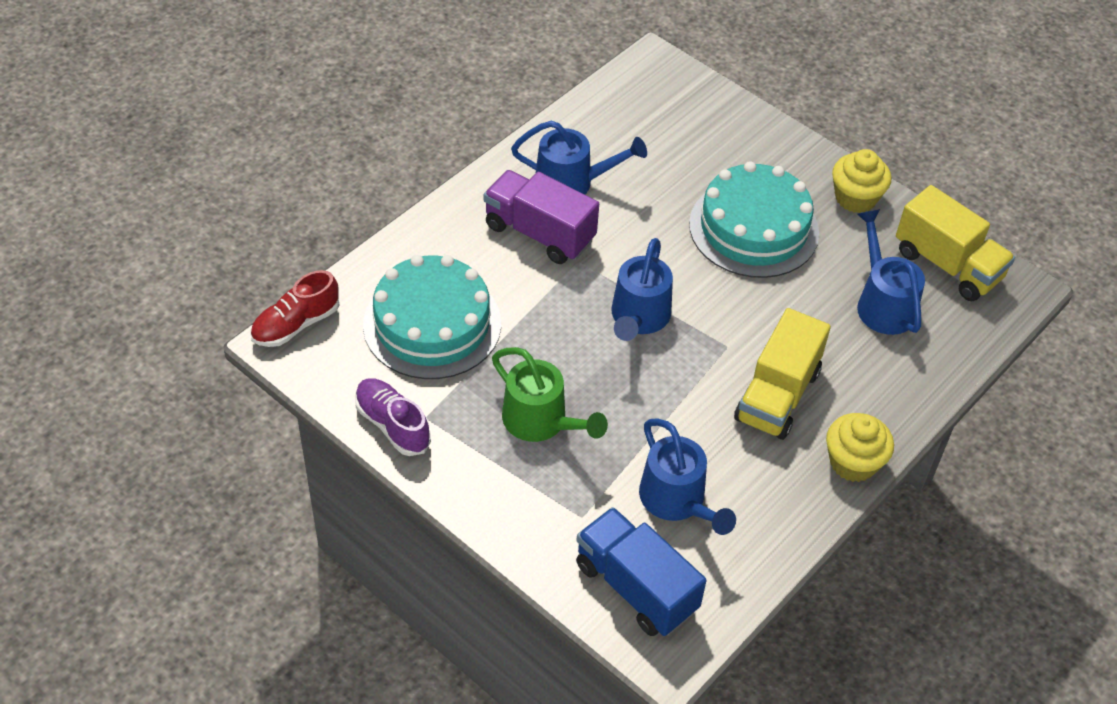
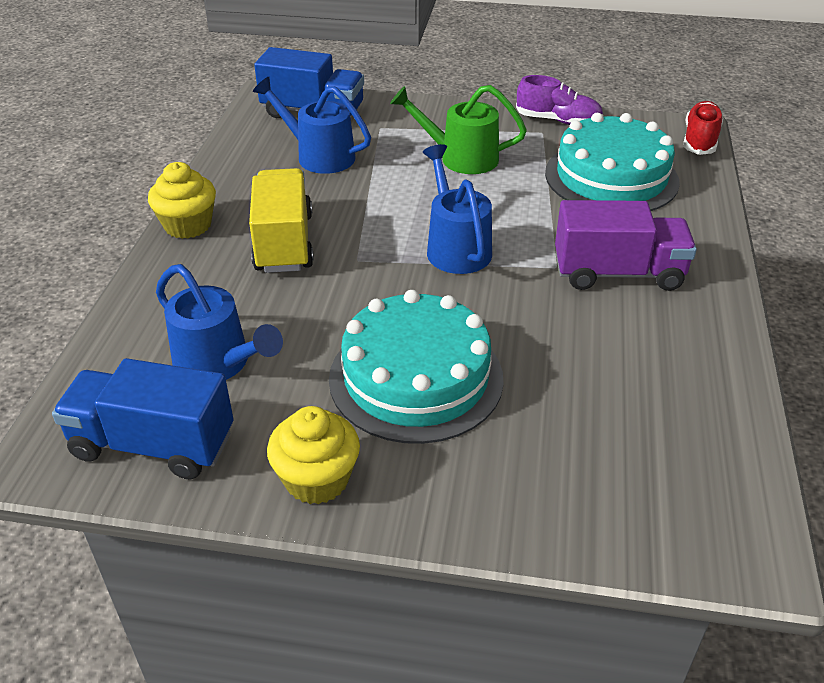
camera: 150 degrees right, 10 degrees down
(573, 182) = (647, 333): blue watering can -> none
(947, 265) = (153, 444): yellow truck -> blue truck

